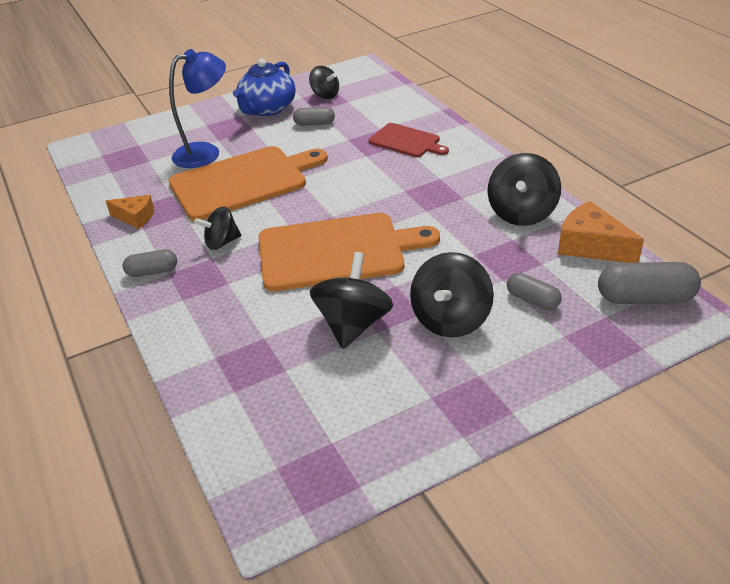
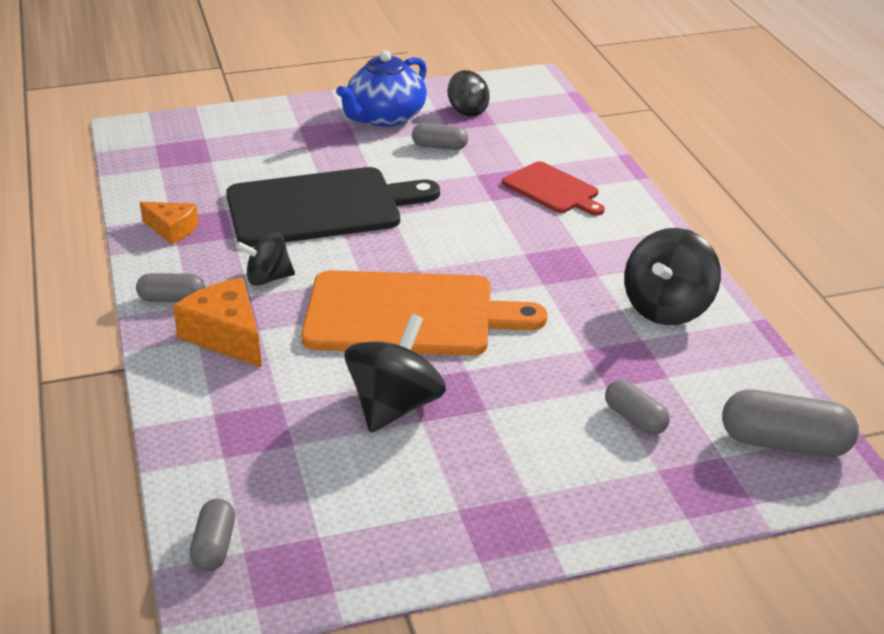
camera: 10 degrees right, 5 degrees down
(206, 153) = (286, 162): blue lamp -> none
(243, 182) = (320, 207): orange cutting board -> black cutting board
(252, 469) = (214, 547): none -> grey capsule
(450, 320) = (520, 423): black spinning top -> none
(591, 246) = (743, 366): orange cheese -> orange cheese (226, 336)

